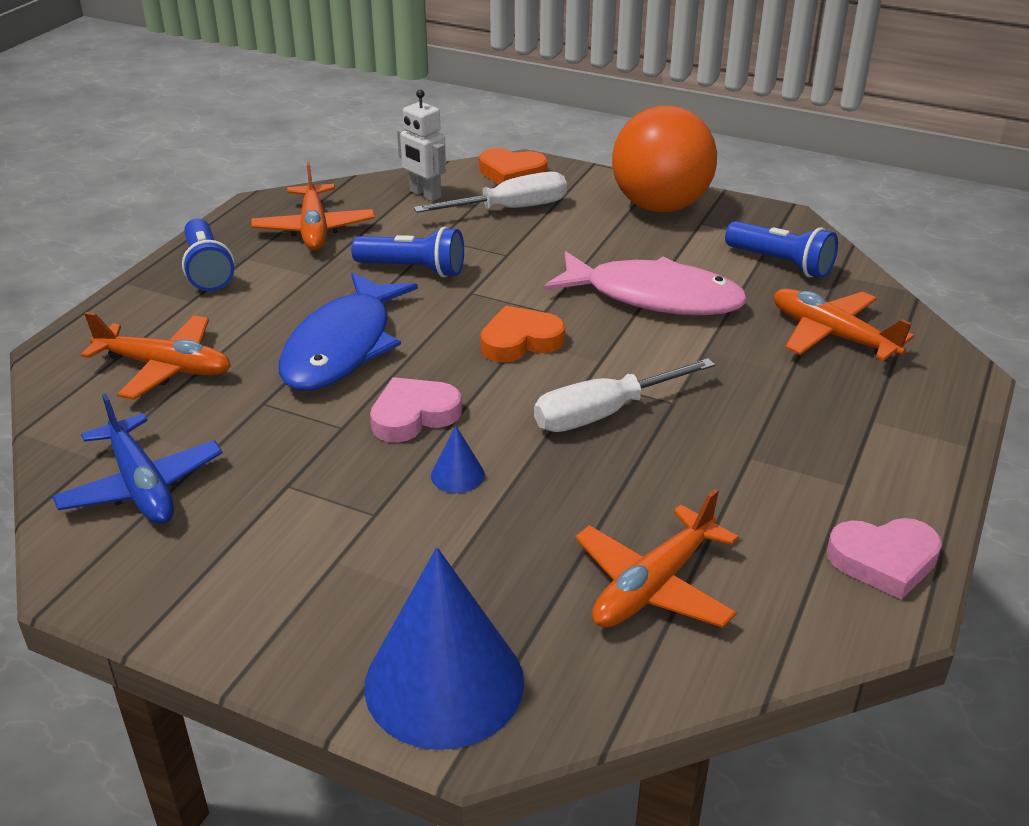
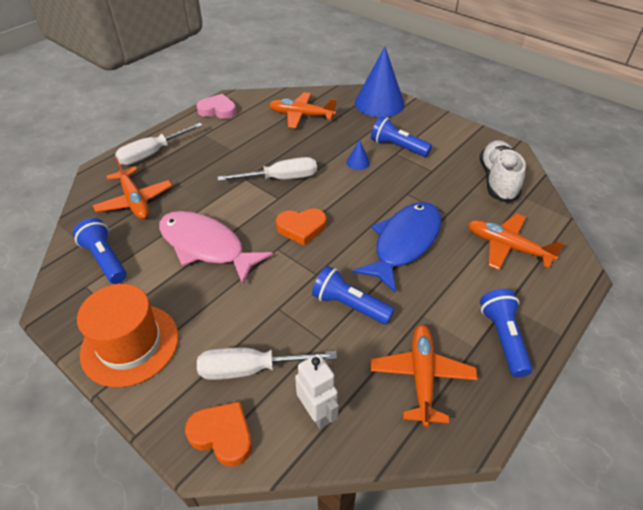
camera: 165 degrees left, 10 degrees up
(142, 486) = (497, 180): blue plane -> white shoe
(371, 532) = (397, 147): none -> blue flashlight
(413, 415) = (371, 193): pink heart -> none
(653, 586) = (301, 115): orange plane -> orange plane turned 135 degrees counterclockwise
(660, 206) = (130, 344): orange ball -> orange hat
(904, 419) = (153, 153): none -> white screwdriver

